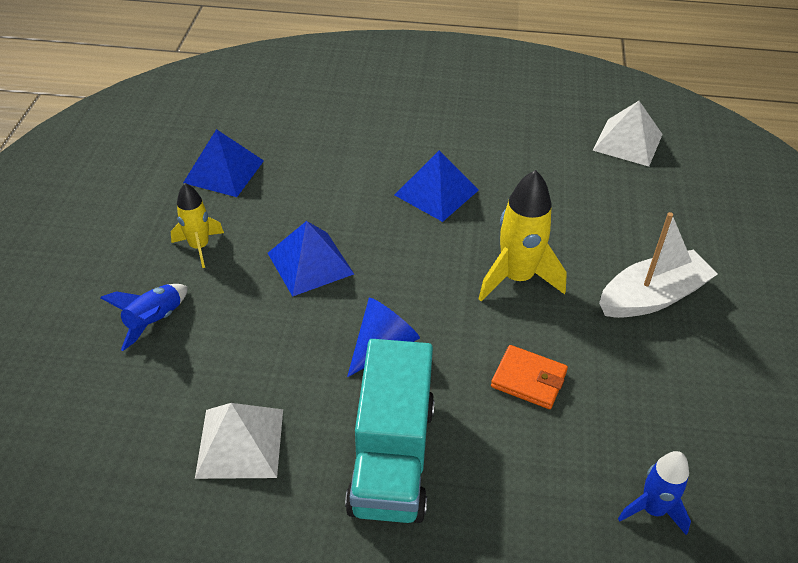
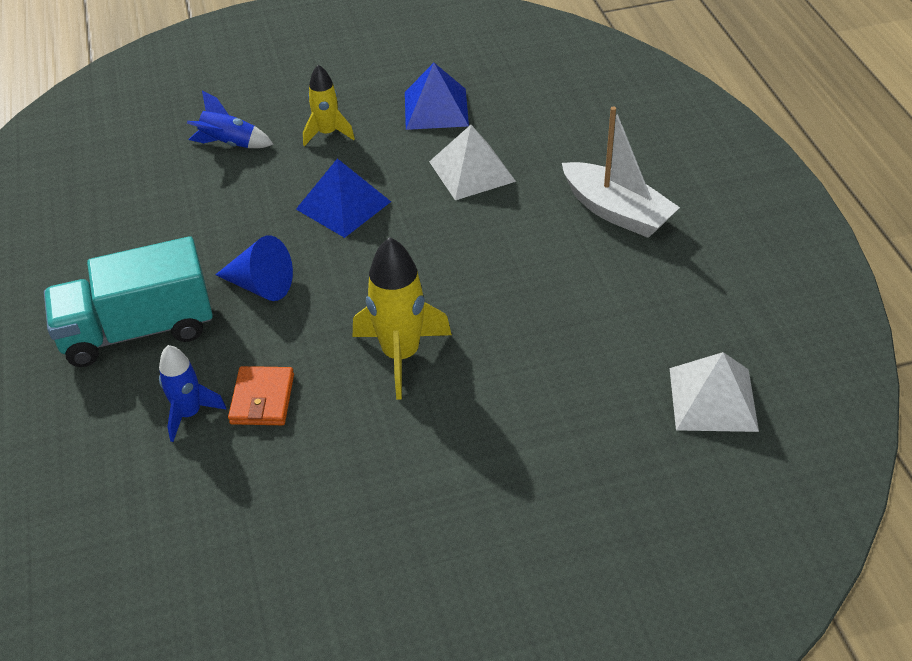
camera: 70 degrees right, 0 degrees up
(240, 442) = (123, 237): white pyramid -> white pyramid (472, 171)
(436, 192) = (499, 257): blue pyramid -> none
(652, 297) = (431, 477): white boat -> white boat (616, 211)
(652, 509) = (135, 530): blue rocket -> blue rocket (189, 414)

